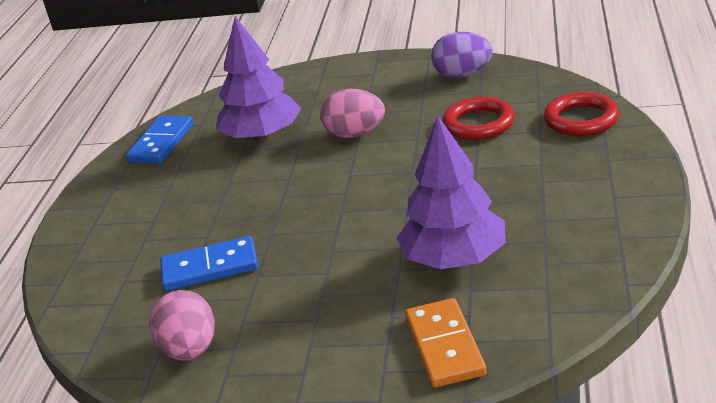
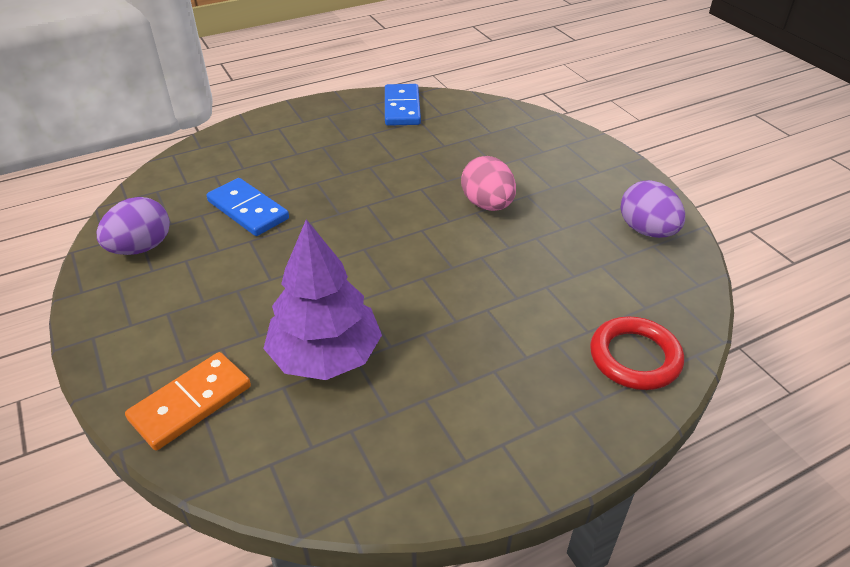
camera: 50 degrees right, 10 degrees up
(161, 143) = (402, 108): blue domino -> blue domino turned 75 degrees counterclockwise
(190, 350) = (141, 248): pink egg -> purple egg
(262, 136) = (447, 153): purple tree -> none
(478, 124) = (565, 279): red ring -> none

